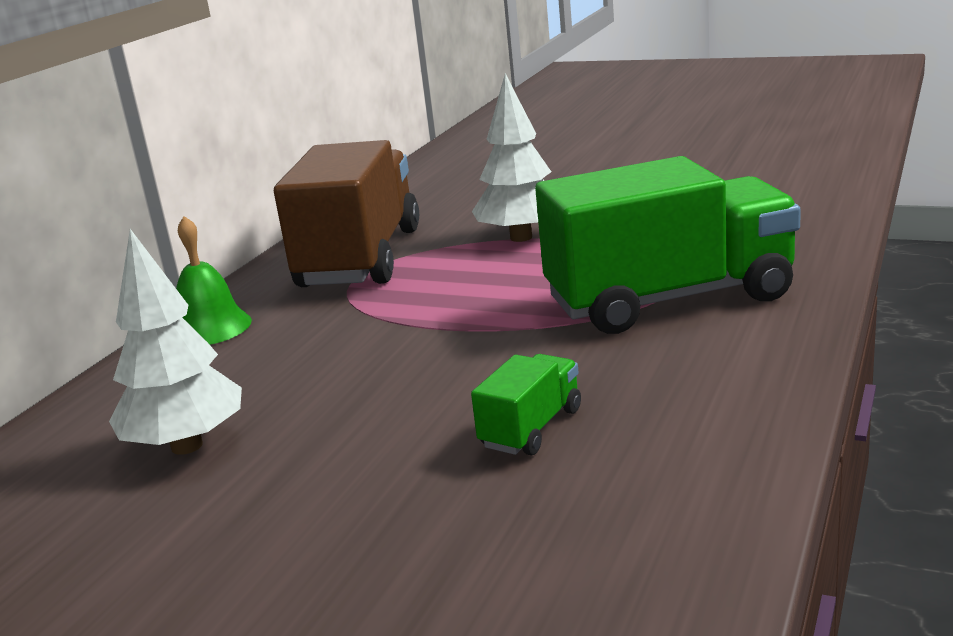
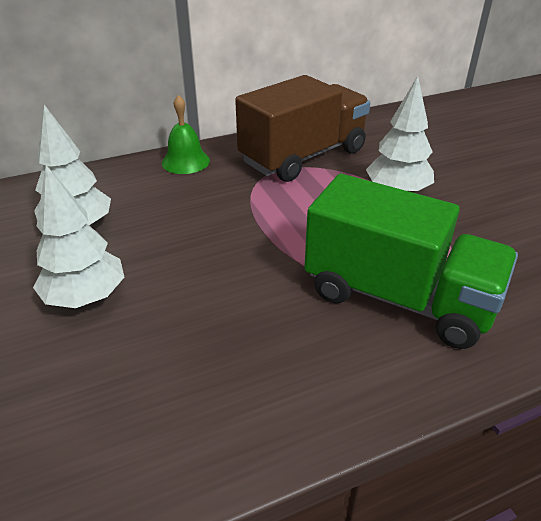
camera: 40 degrees right, 15 degrees up
(343, 482) = (86, 297): none -> white tree
(531, 428) = (192, 333): green truck -> none

